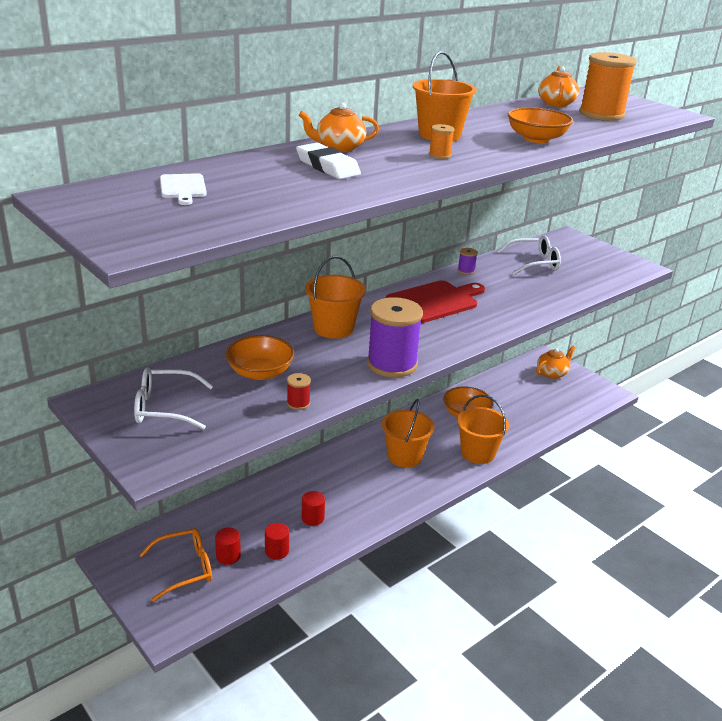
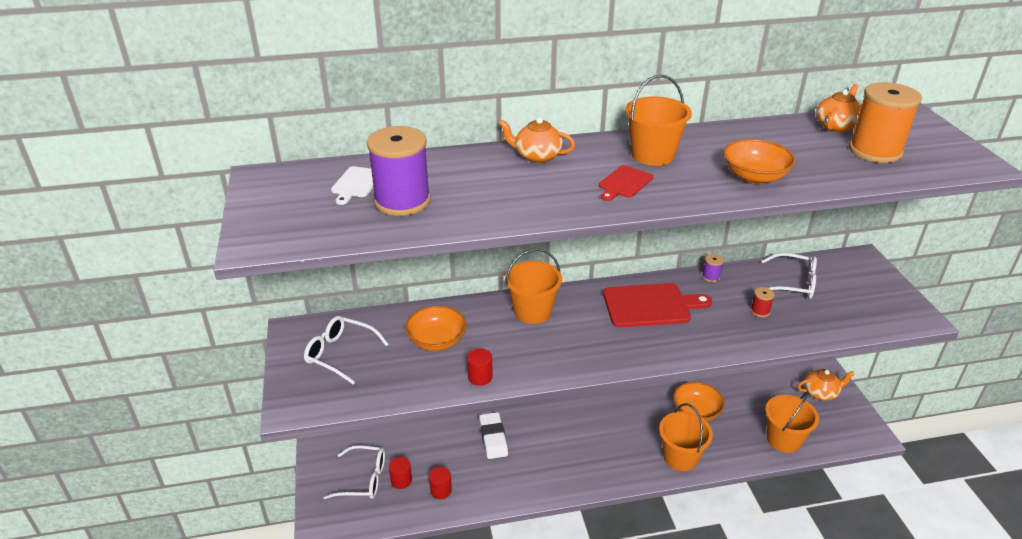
camera: 30 degrees right, 5 degrees up
(185, 568) = (363, 479): orange glasses -> white glasses
(298, 403) = (444, 382): red spool -> red spool (760, 311)
(312, 518) = (488, 470): red cylinder -> red cylinder (480, 377)
(327, 166) = (501, 180): white eraser -> white eraser (493, 438)
(392, 364) = (555, 365): purple spool -> purple spool (402, 201)
(404, 456) = (607, 437): orange bucket -> orange bucket (783, 439)
(440, 155) = (624, 183): orange spool -> red cutting board

